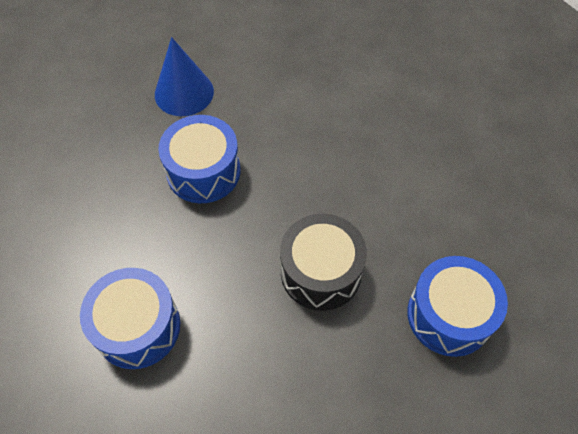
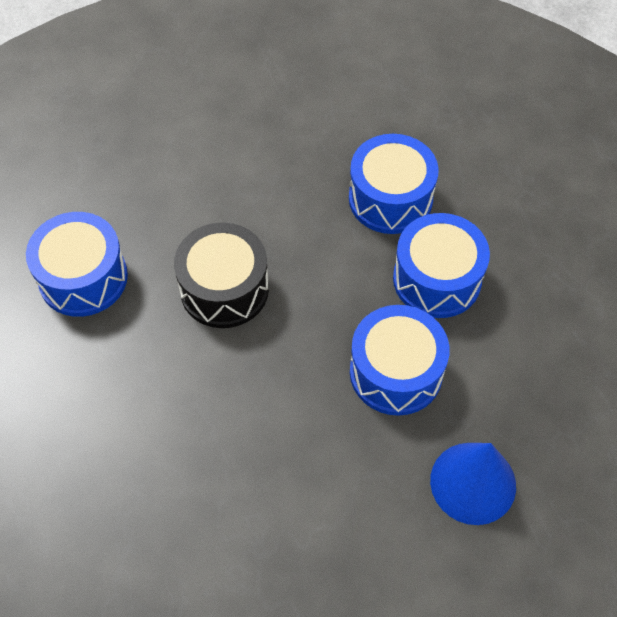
camera: 165 degrees right, 0 degrees up
(135, 236) = (437, 279): none -> blue drum

